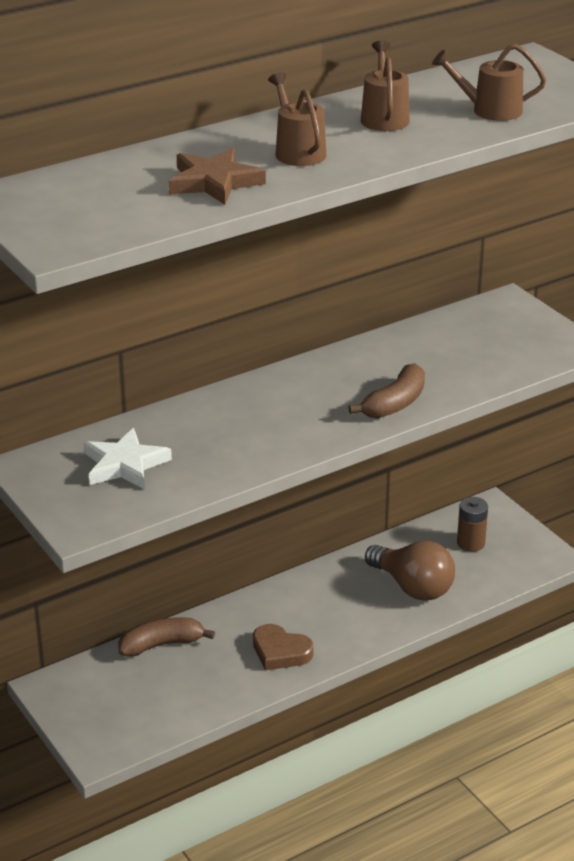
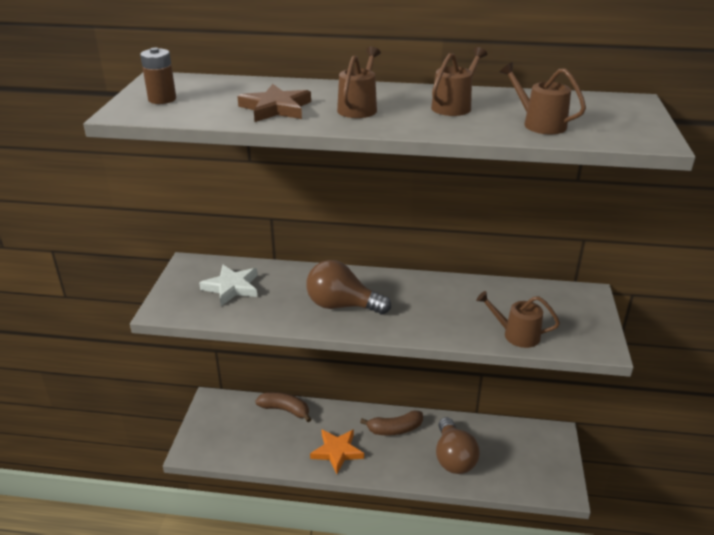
camera: 40 degrees right, 0 degrees up
(280, 652) = (337, 452): brown heart -> orange star
(281, 424) = (342, 305): none -> brown light bulb
(395, 403) = (425, 326): brown banana -> brown banana (395, 429)
(470, 543) = (519, 450): brown battery -> brown battery (162, 99)
(490, 371) = (516, 335): none -> brown watering can

